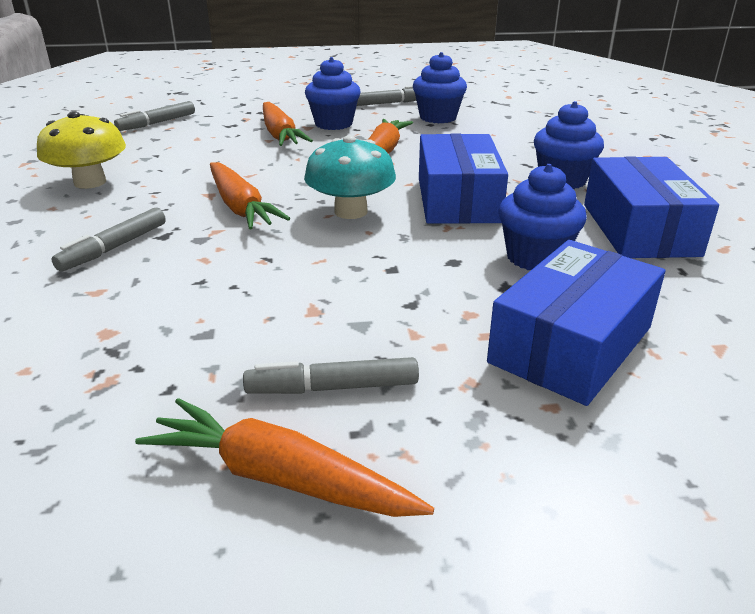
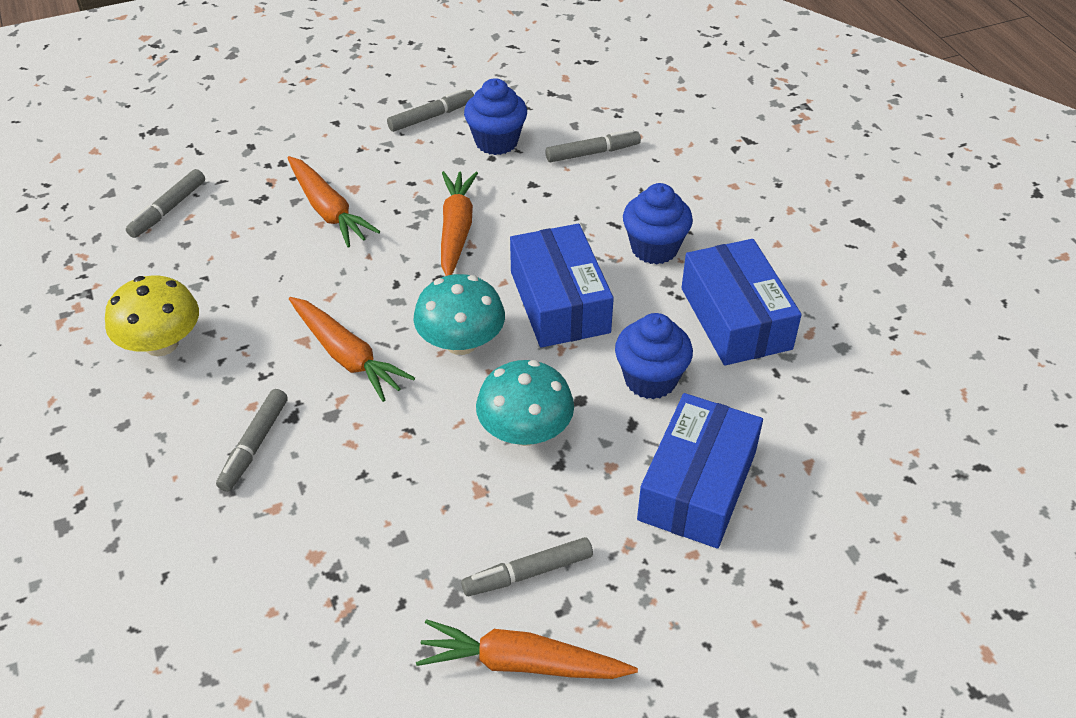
camera: 15 degrees left, 15 degrees up
(333, 124) = (381, 176): blue cupcake -> none
(385, 275) = (525, 431): none -> turquoise mushroom
(519, 129) = (592, 153): none -> grey marker

